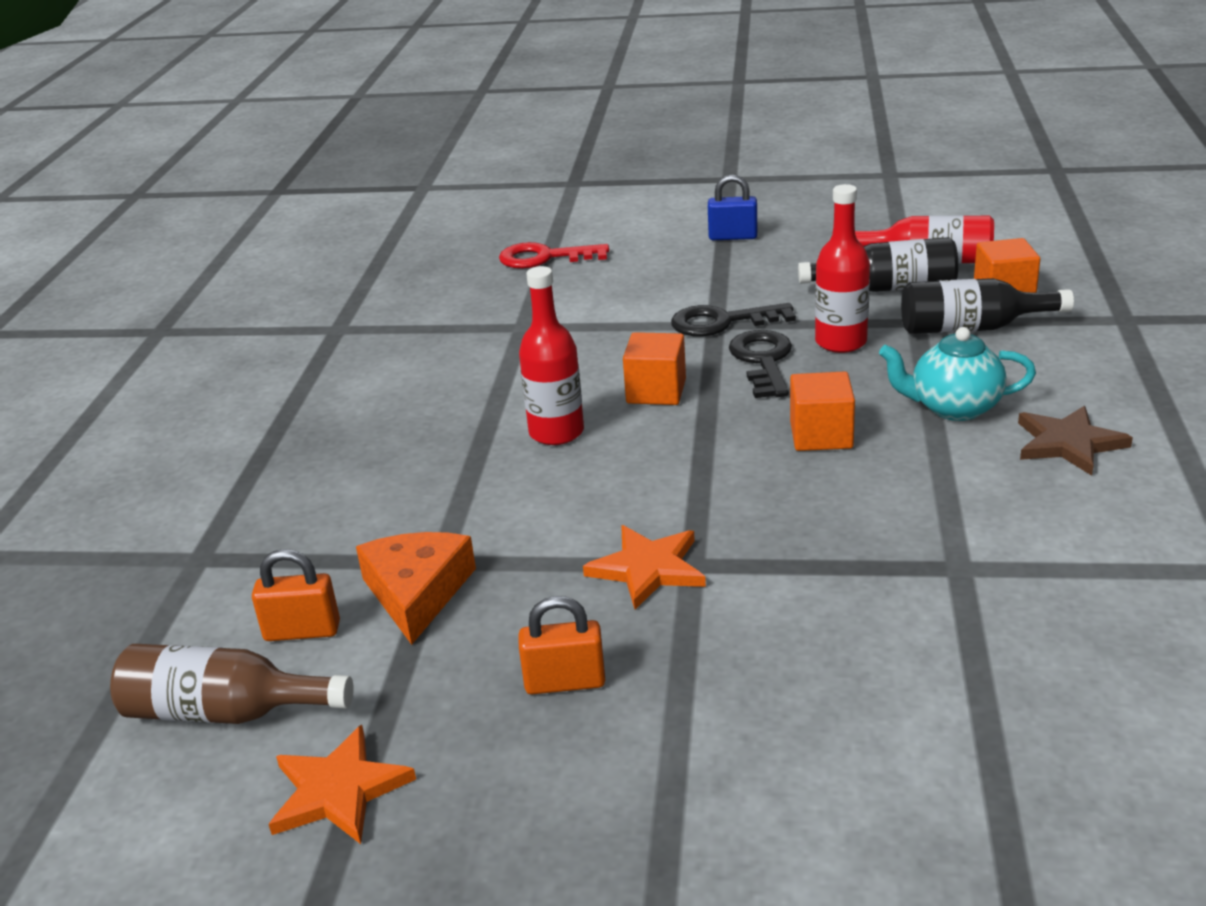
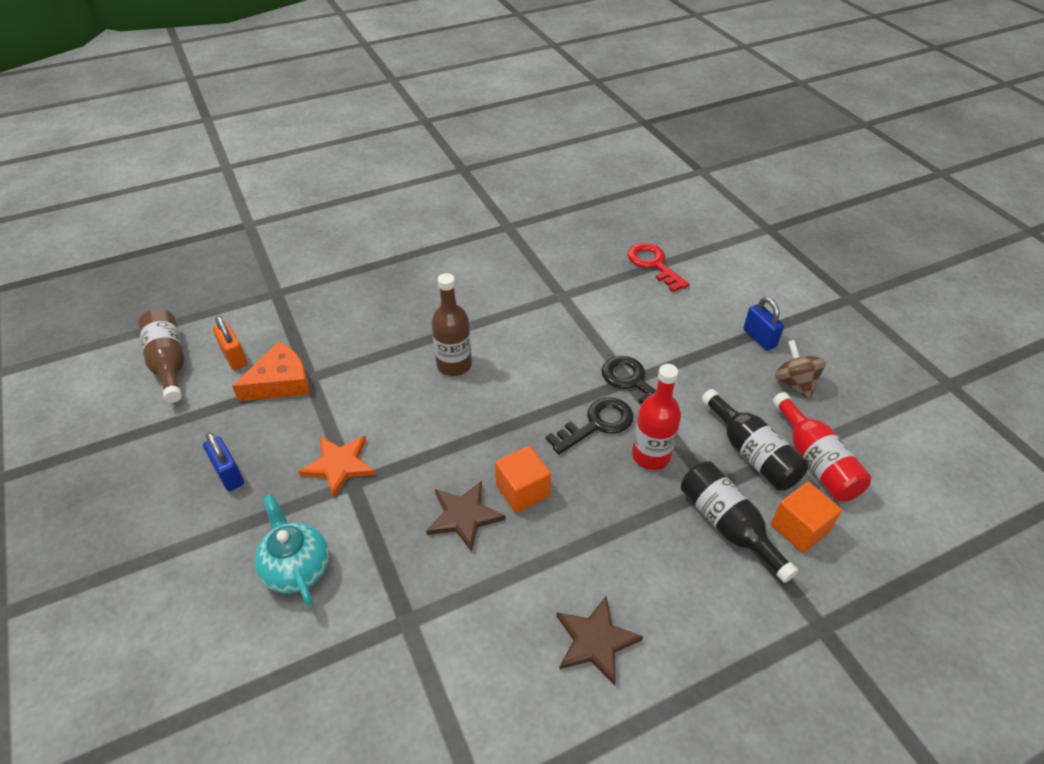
camera: 55 degrees right, 15 degrees up
(339, 790) = (128, 429): orange star -> none
(556, 432) = (454, 365): red bottle -> brown bottle
(565, 682) = (229, 474): orange padlock -> blue padlock
(656, 391) = (525, 388): orange cube -> none
(816, 239) = (794, 383): none -> brown spinning top
(826, 486) = (464, 516): none -> brown star
(954, 408) = (602, 553): turquoise teapot -> turquoise teapot (297, 568)

